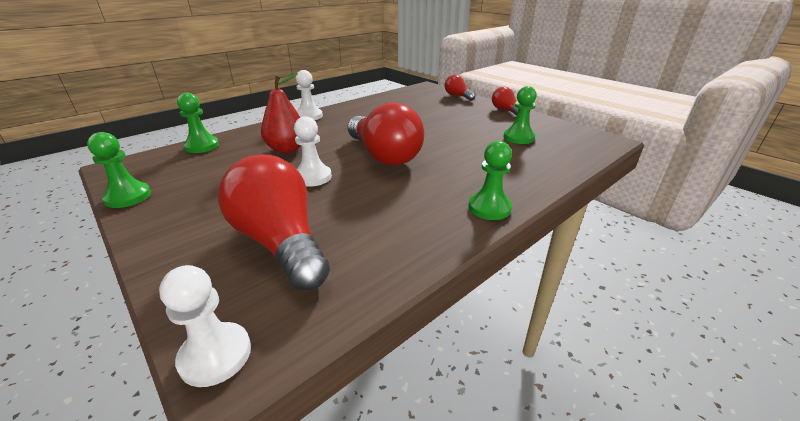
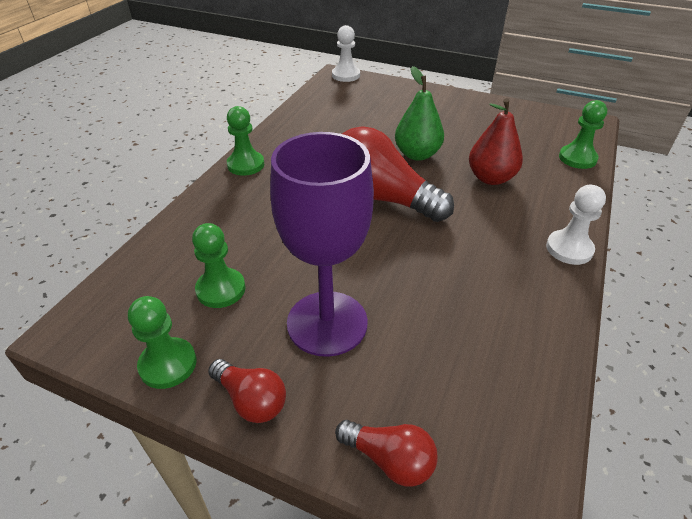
camera: 155 degrees right, 10 degrees up
(128, 197) = (519, 107): green pawn -> green pawn (168, 364)
(281, 242) = (374, 109): red light bulb -> none
(313, 177) = (417, 154): white pawn -> green pear
(462, 119) = (327, 323): none -> purple goblet

